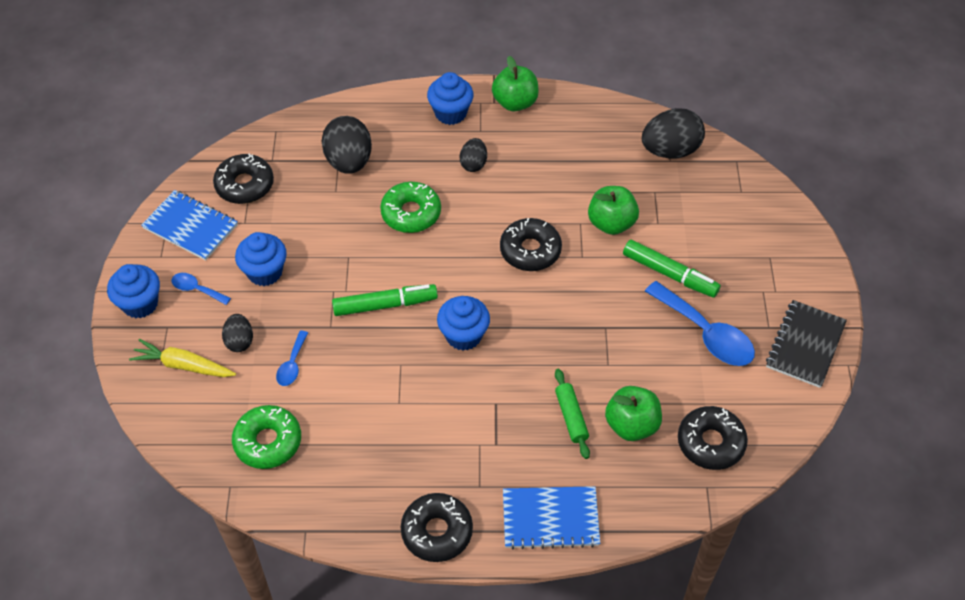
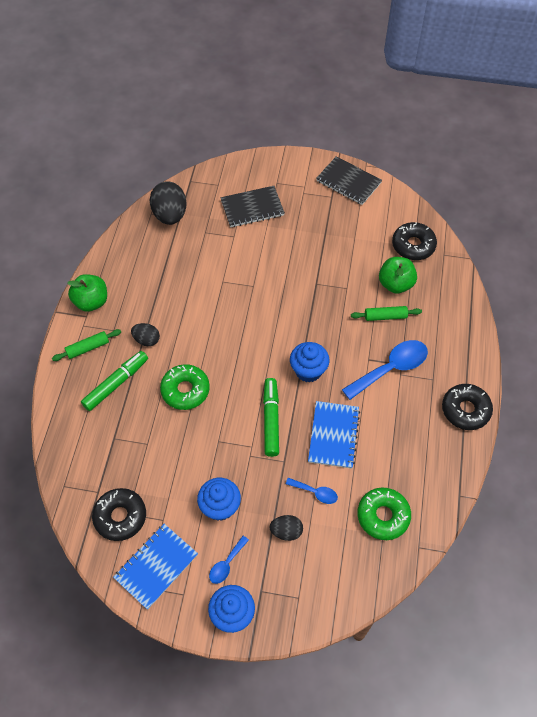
camera: 80 degrees left, 5 degrees up
(183, 365) = (303, 578): yellow carrot -> none
(349, 161) = (118, 430): black egg -> none
(450, 113) = (88, 348): blue cupcake -> green rolling pin
(530, 250) = (240, 316): black donut -> none
(550, 519) = (460, 342): blue notebook -> blue notebook (333, 435)
(611, 223) = (227, 263): green apple -> none
(669, 274) = (279, 239): green marker -> green marker (116, 383)
(706, 333) = (331, 230): blue spoon -> blue spoon (391, 368)
(713, 235) = (252, 208): none -> black notebook

